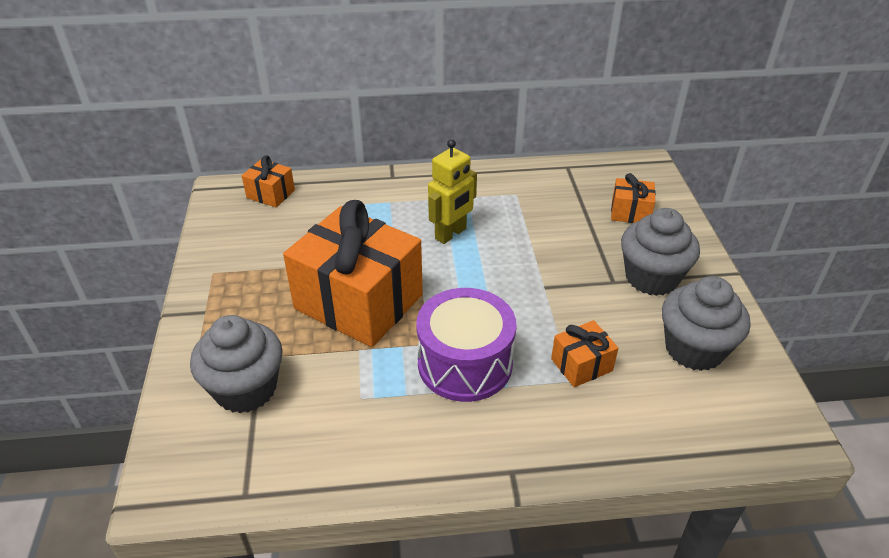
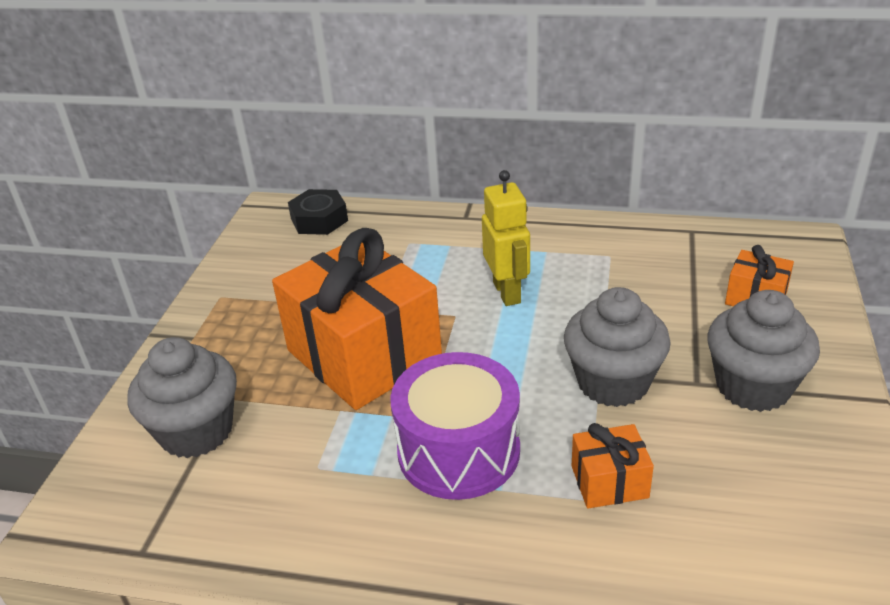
camera: 20 degrees right, 5 degrees down
(270, 194) = (319, 220): orange gift -> black nut
(451, 234) = (507, 292): yellow robot -> yellow robot turned 75 degrees counterclockwise
(694, 349) = (778, 491): grey cupcake -> grey cupcake (613, 382)

